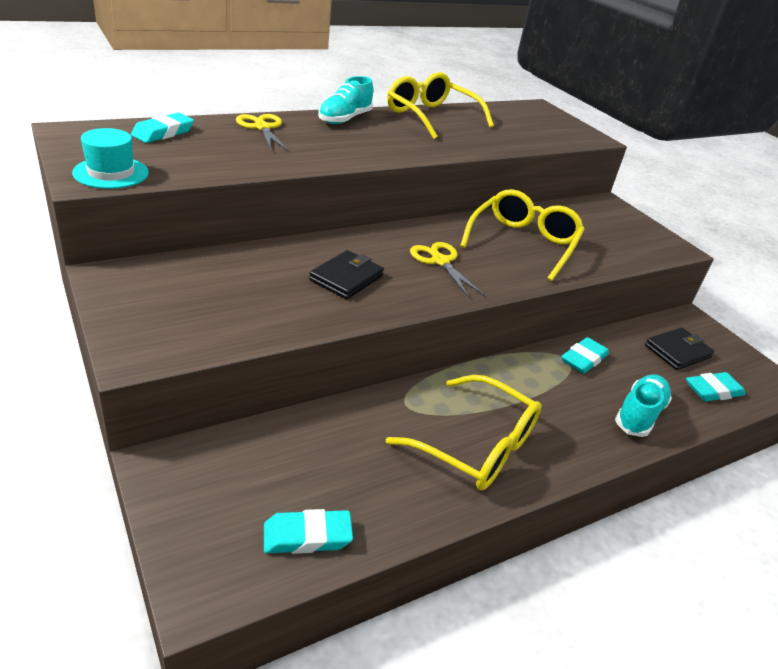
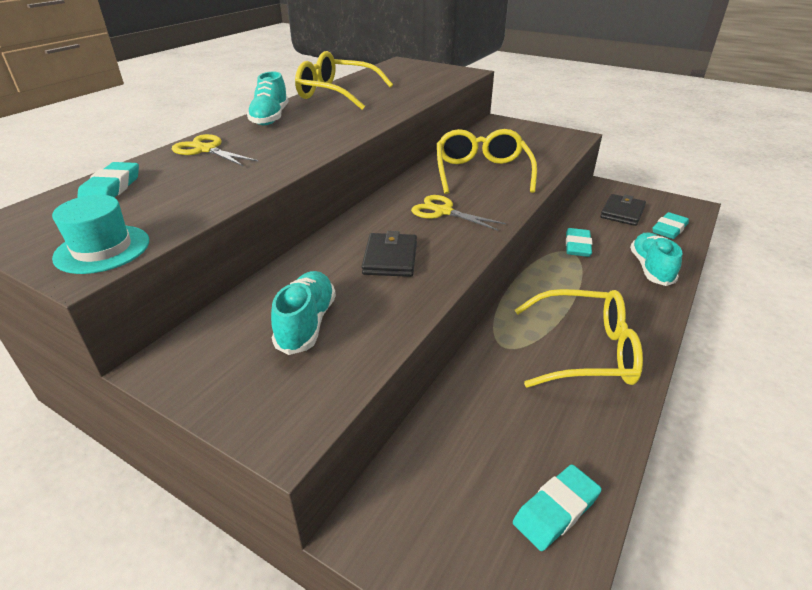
camera: 25 degrees left, 0 degrees up
(227, 295) = (307, 323): none -> turquoise shoe

